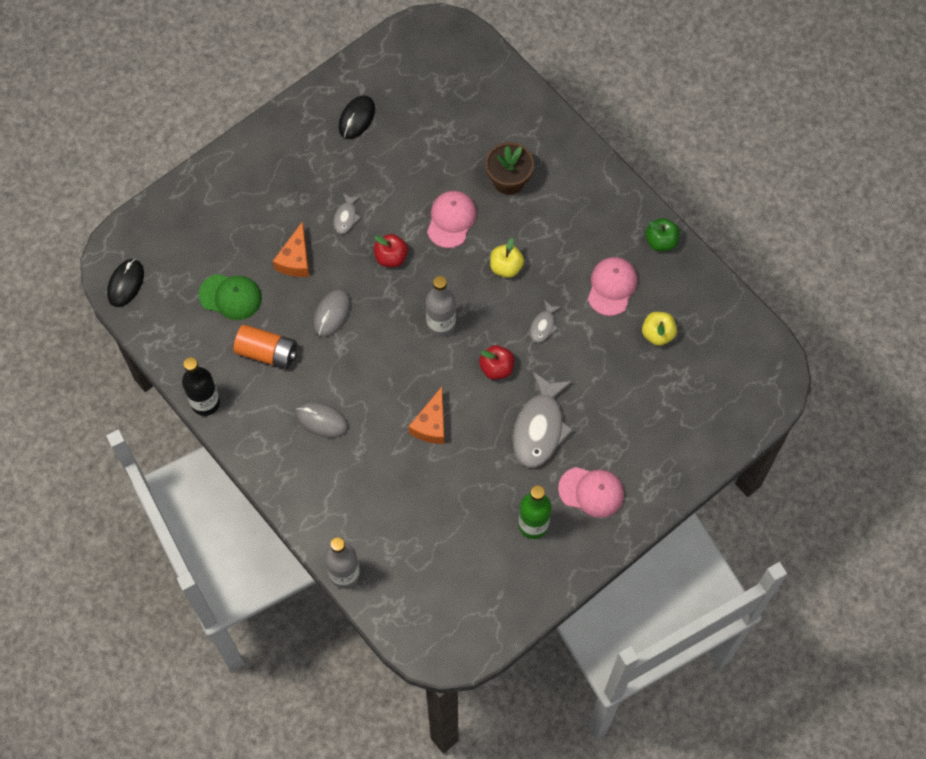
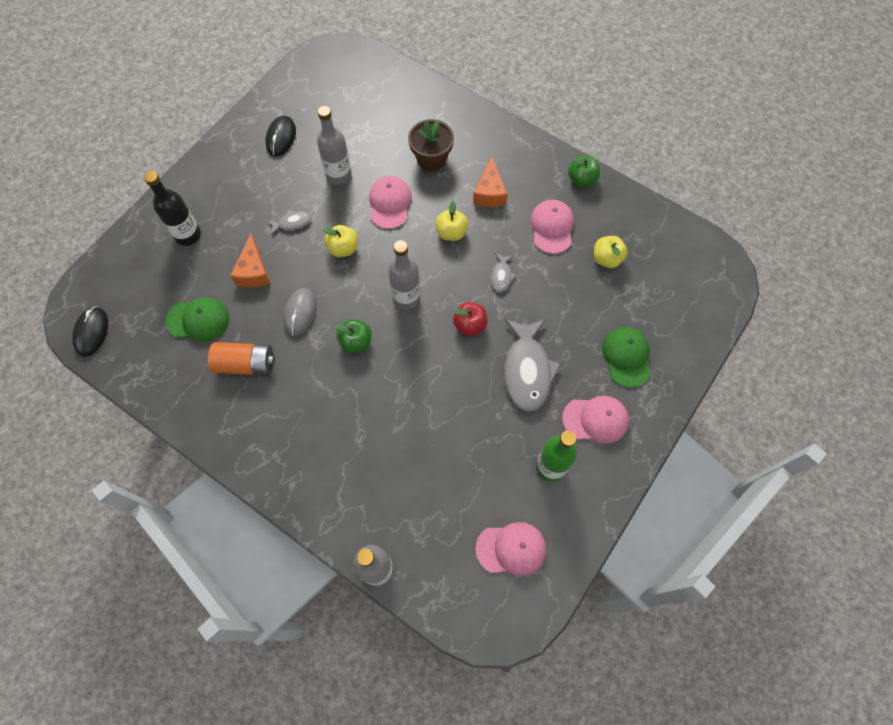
camera: 15 degrees left, 0 degrees up
(205, 403) = (194, 428): black bottle -> black bottle (188, 235)
(322, 420) = (315, 417): grey mouse -> none
(346, 217) = (292, 223): grey fish -> grey fish turned 105 degrees counterclockwise
(379, 357) = (356, 342): none -> green apple
(391, 257) = (343, 248): red apple -> yellow apple
(406, 176) = (339, 175): none -> grey bottle
(431, 424) = (423, 393): orange cheese -> orange cheese (489, 192)
(473, 588) = (511, 549): none -> pink cap
(643, 439) = (626, 357): none -> green cap

